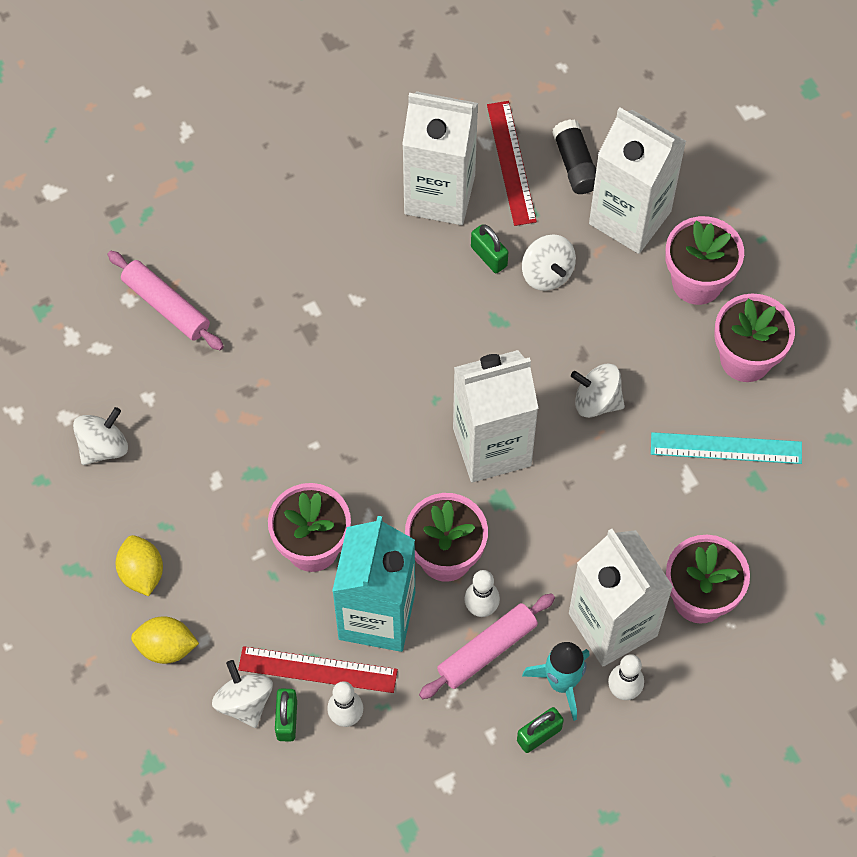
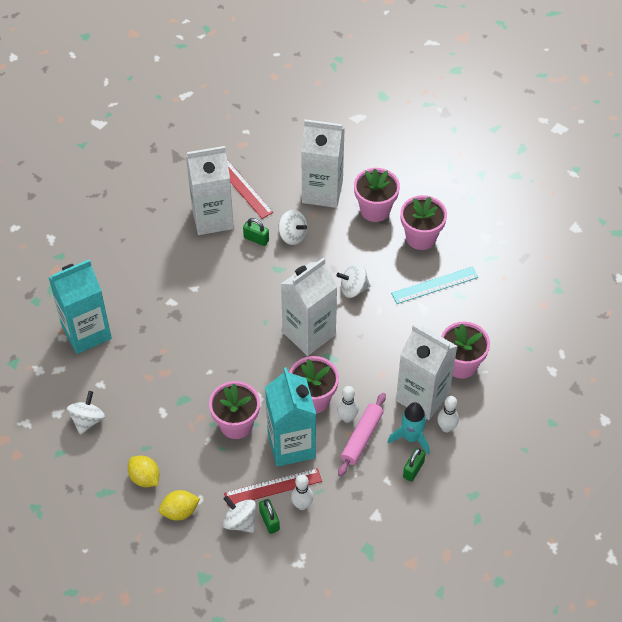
camera: 25 degrees left, 10 degrees down
(166, 306) = (86, 332): pink rolling pin -> turquoise carton
(575, 164) = (279, 176): black glue stick -> none

